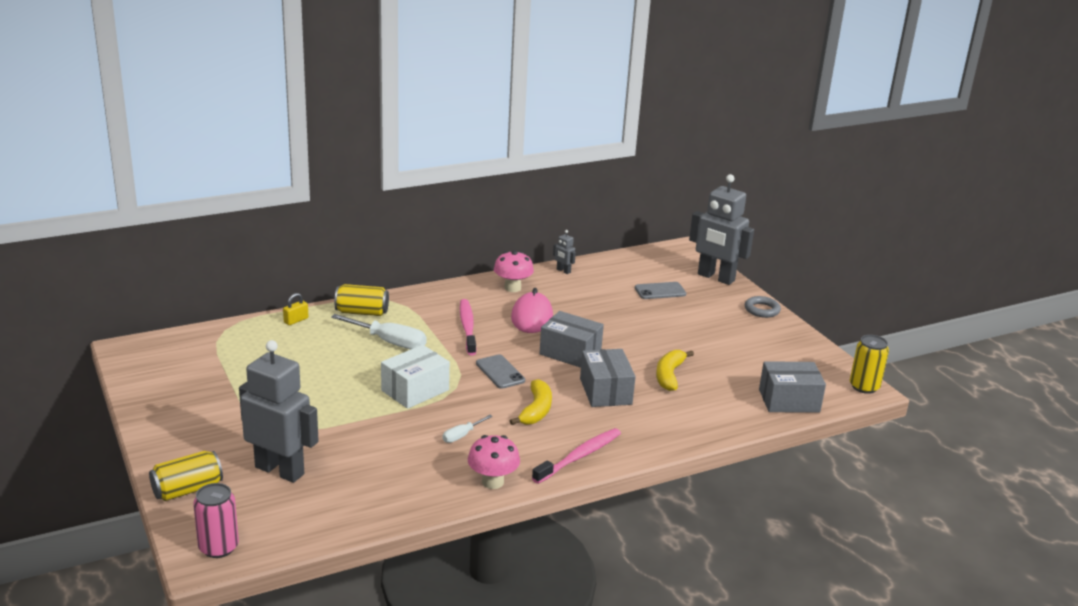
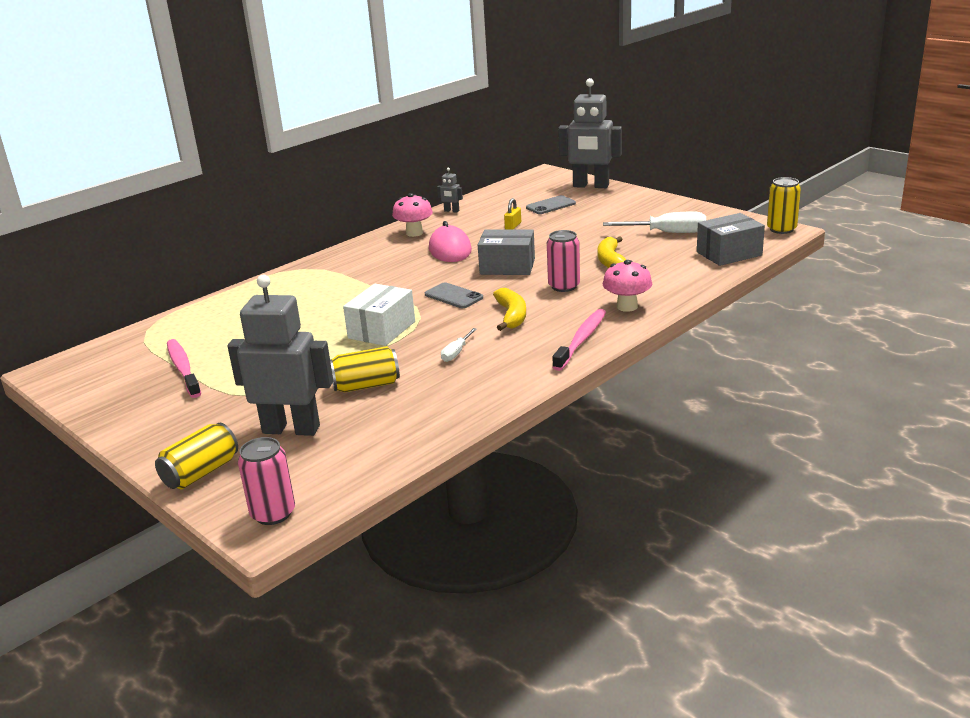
camera: 15 degrees left, 0 degrees up
(296, 320) = (217, 305): yellow padlock -> yellow padlock (513, 226)
(362, 312) = (281, 284): yellow can -> yellow can (366, 385)
(389, 342) = (326, 300): white screwdriver -> white screwdriver (667, 233)
(467, 327) = (395, 271): pink toothbrush -> pink toothbrush (183, 368)
(492, 482) = (516, 381): pink mushroom -> pink mushroom (627, 307)
(605, 391) = (564, 286): grey box -> pink can
(762, 310) = (649, 198): grey ring -> none

